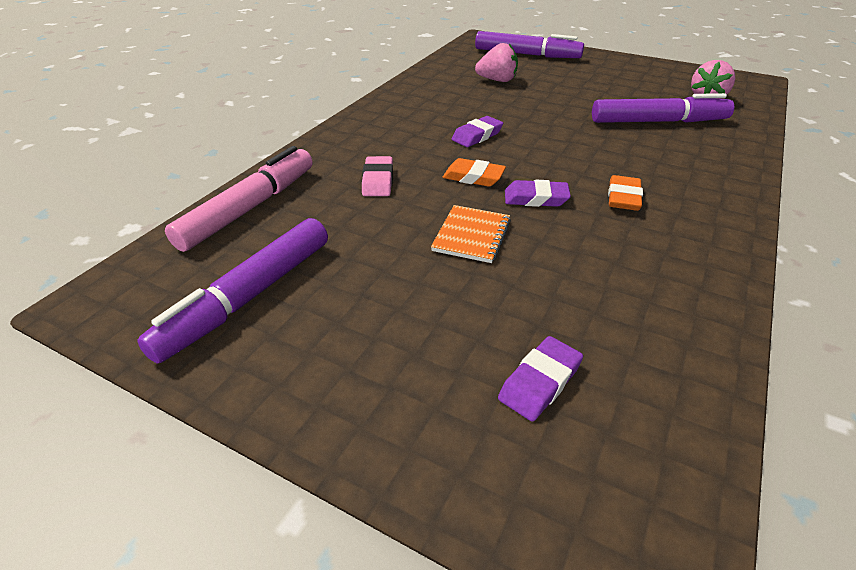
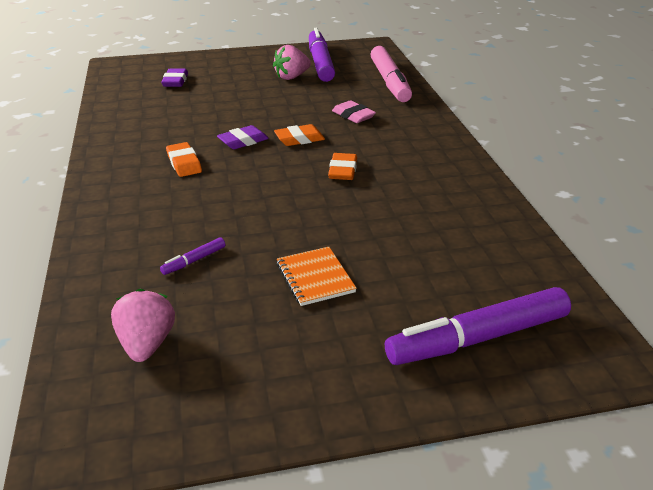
camera: 140 degrees right, 5 degrees down
(471, 235) = (258, 111): orange notebook -> orange notebook (315, 278)
(477, 136) = (342, 170): purple eraser -> orange eraser
(497, 80) = (428, 252): pink strawberry -> pink strawberry (292, 77)
(658, 121) = (194, 261): purple marker -> purple marker, size x0.41

